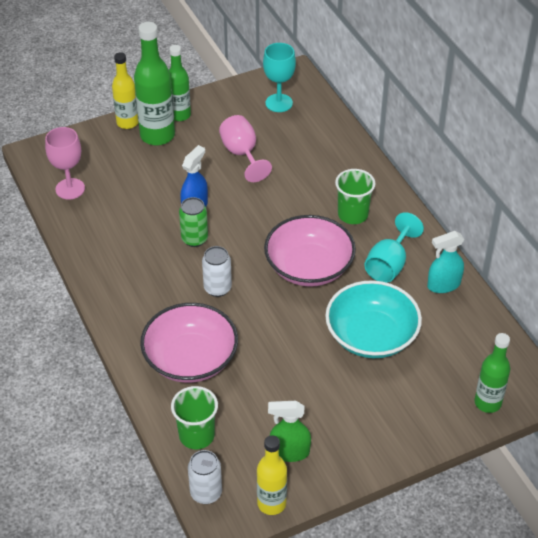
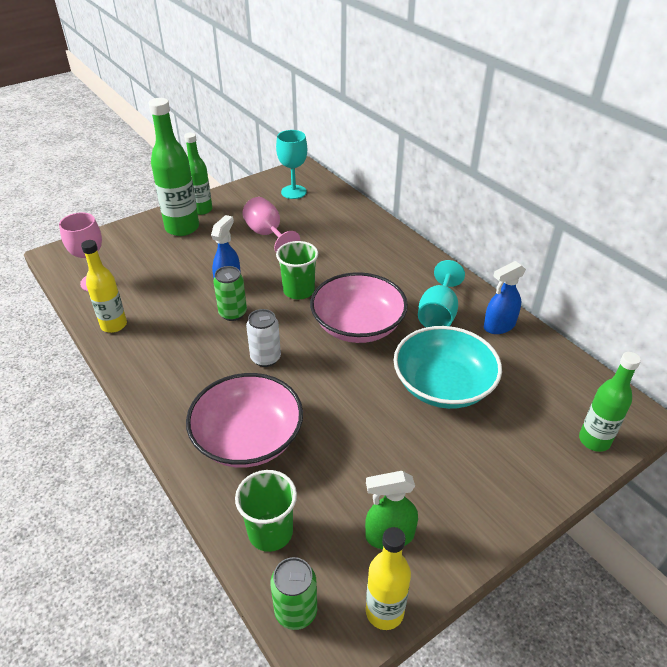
camera: 10 degrees left, 5 degrees down
(127, 123) = (151, 220): yellow bottle -> yellow bottle (114, 325)
(206, 493) = (296, 611): white can -> green can
(353, 214) = (388, 273): green cup -> green cup (299, 290)
(443, 285) = (499, 326): turquoise spray bottle -> blue spray bottle

